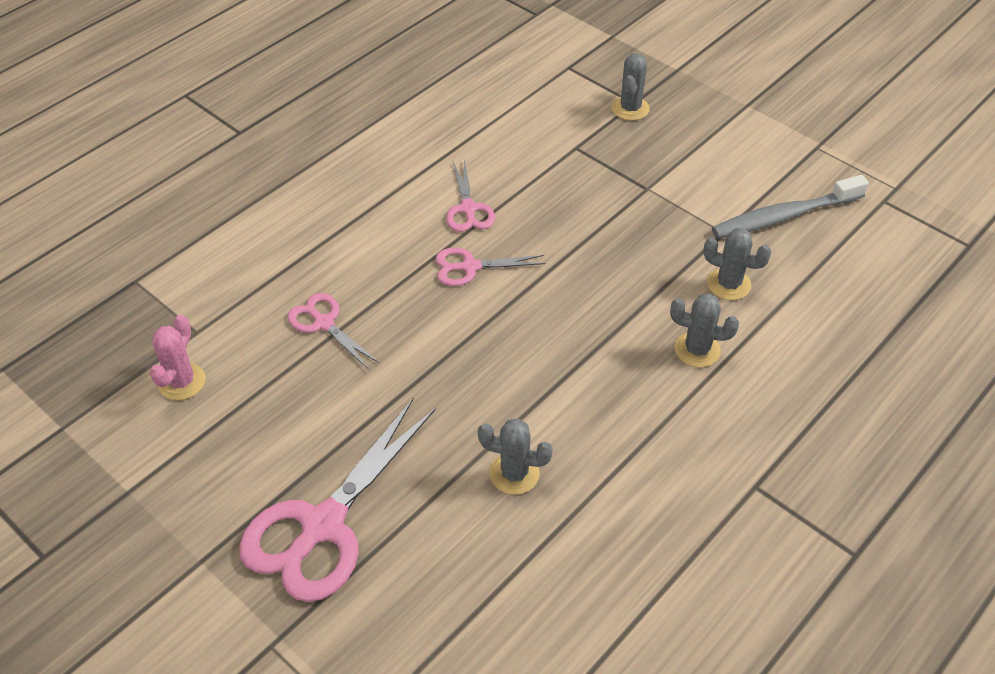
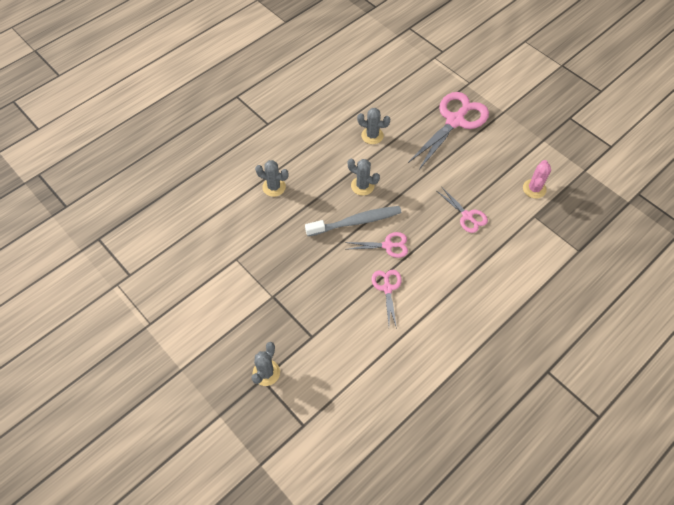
camera: 175 degrees left, 10 degrees up
(728, 284) = (245, 223): grey cactus -> grey cactus (362, 186)
(784, 216) = (195, 267): grey toothbrush -> grey toothbrush (356, 222)

